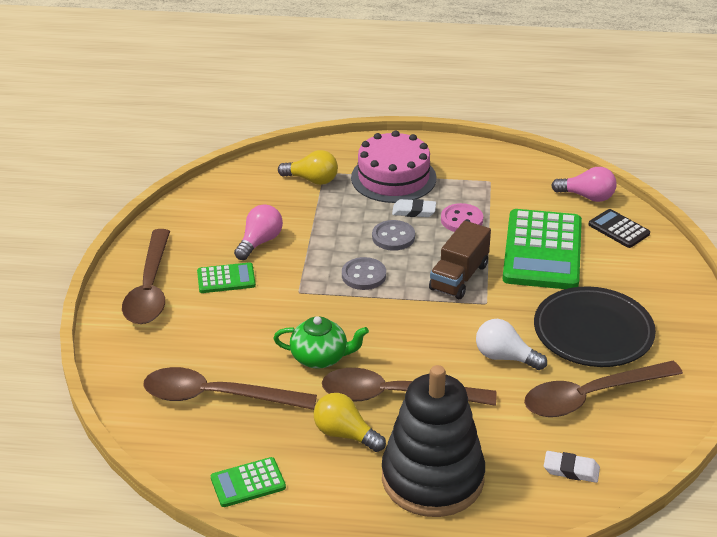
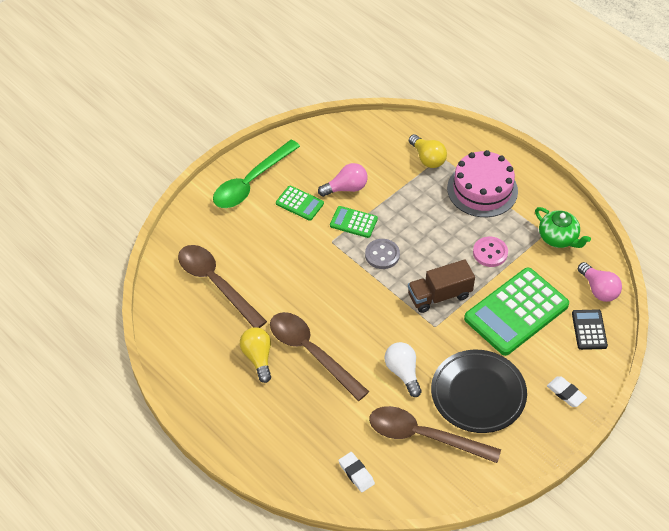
camera: 40 degrees right, 15 degrees up
(150, 288) = (251, 182): brown spoon -> green spoon
(248, 483) = (178, 351): green calculator -> green calculator (353, 222)
(320, 358) = (296, 297): green teapot -> green teapot (558, 238)
(393, 237) = (431, 237): grey button -> none
(414, 211) = (466, 225): white eraser -> white eraser (566, 393)
(432, 478) = (275, 420): black stacking toy -> none

